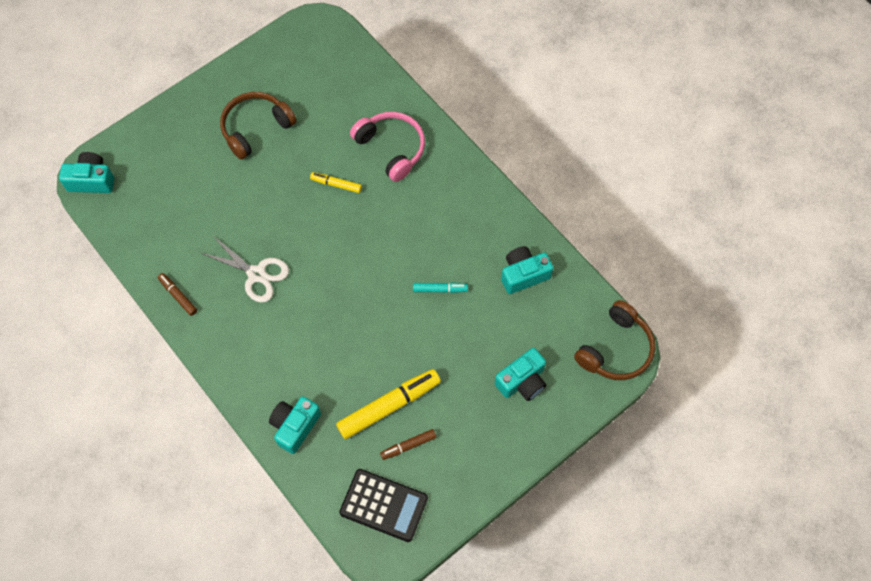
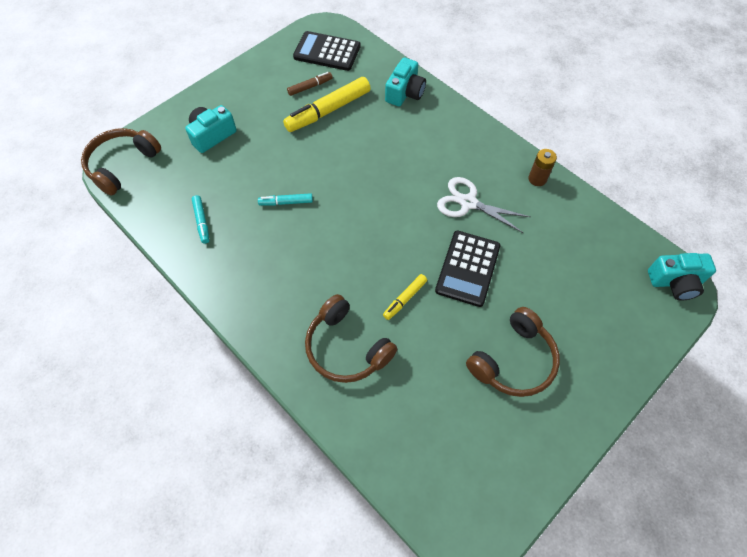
camera: 175 degrees right, 5 degrees down
(178, 296) = (537, 179): brown marker -> brown battery
(274, 207) = (467, 268): none -> black calculator
(336, 184) = (405, 299): yellow marker -> yellow marker turned 120 degrees clockwise
(391, 148) = (346, 347): pink headphones -> brown headphones
(523, 274) = (202, 222): turquoise camera -> turquoise marker

